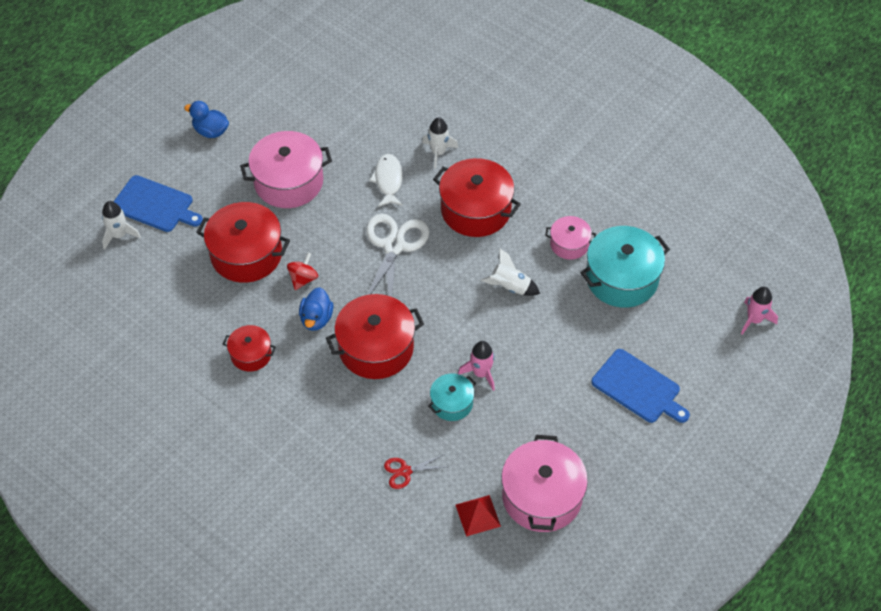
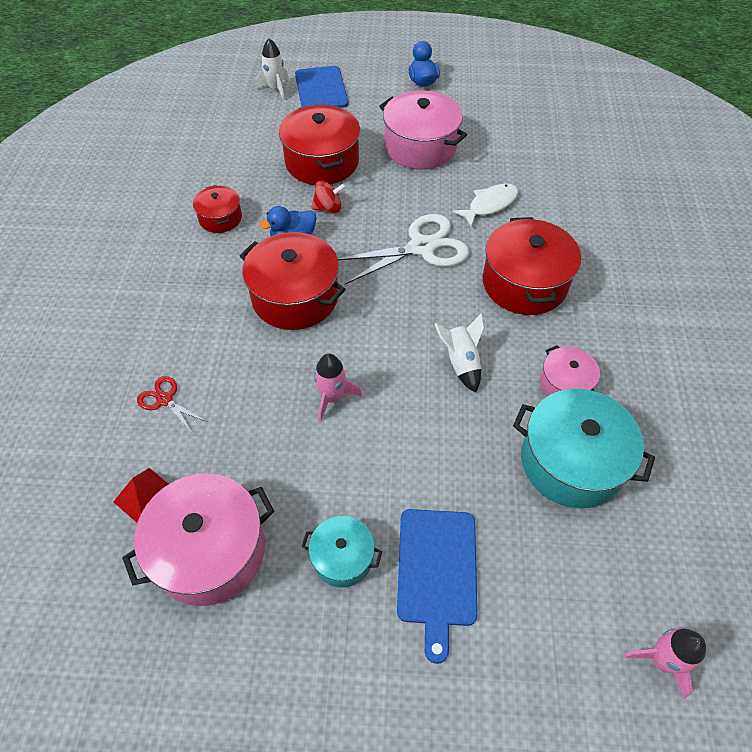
camera: 55 degrees right, 0 degrees up
(438, 152) = (558, 221): white rocket -> none
(452, 403) = (276, 393): turquoise pot -> turquoise pot (342, 557)

